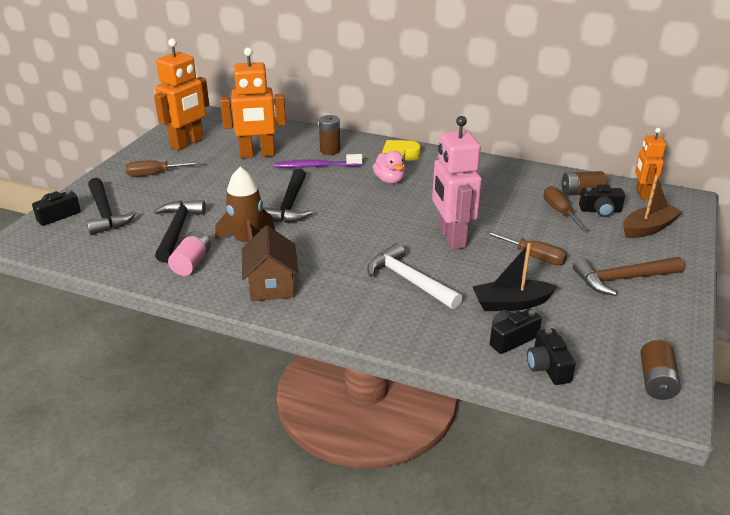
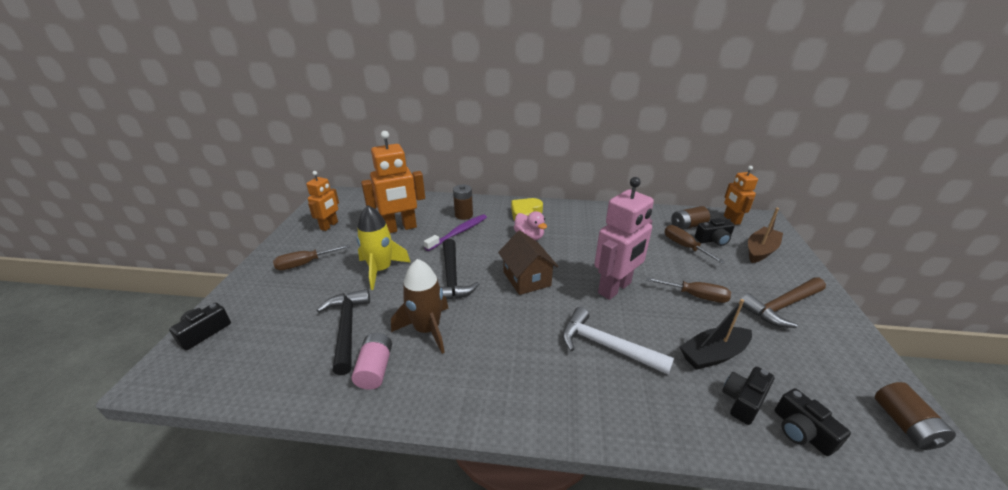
camera: 15 degrees left, 0 degrees up
(105, 214) = (260, 320): black hammer -> none
(187, 143) = (329, 226): orange robot -> orange robot, size x0.60
(224, 189) = (381, 270): none -> yellow rocket
(271, 285) = (473, 381): brown house -> brown house (526, 279)
(316, 166) = (458, 232): purple toothbrush -> purple toothbrush turned 150 degrees clockwise
(451, 238) = (615, 288): pink robot -> pink robot turned 105 degrees counterclockwise

